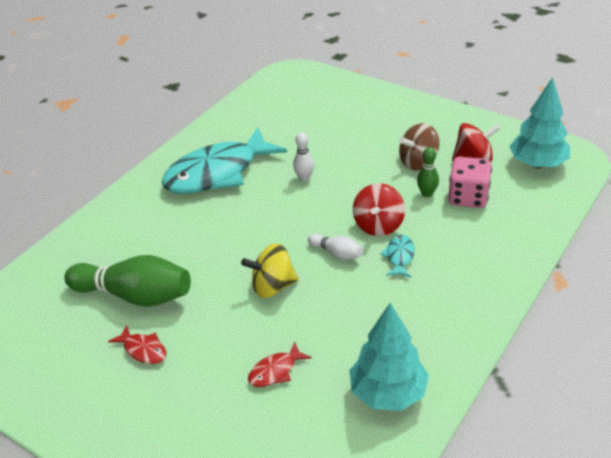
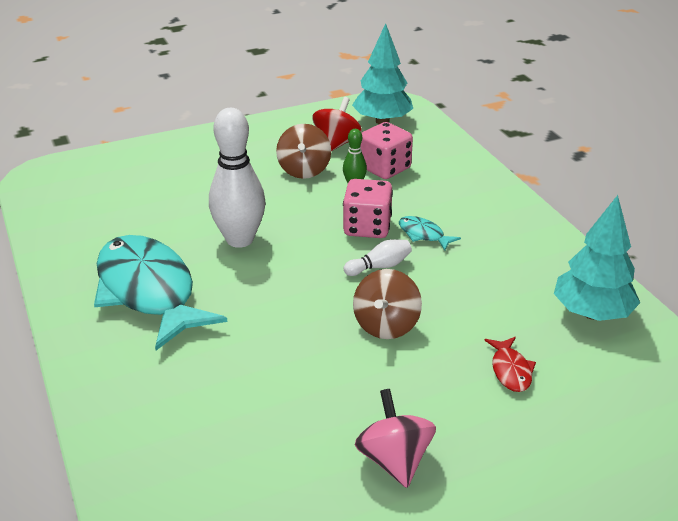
camera: 60 degrees left, 5 degrees down
(135, 295) = (293, 435): green bowling pin -> none
(143, 350) = (394, 460): red fish -> pink spinning top
(217, 173) = (149, 292): turquoise fish -> turquoise fish turned 150 degrees clockwise
(273, 287) = (386, 325): yellow spinning top -> brown spinning top
(304, 178) = (240, 239): white bowling pin -> white bowling pin, size x2.10
(378, 225) = (367, 227): red spinning top -> pink dice

